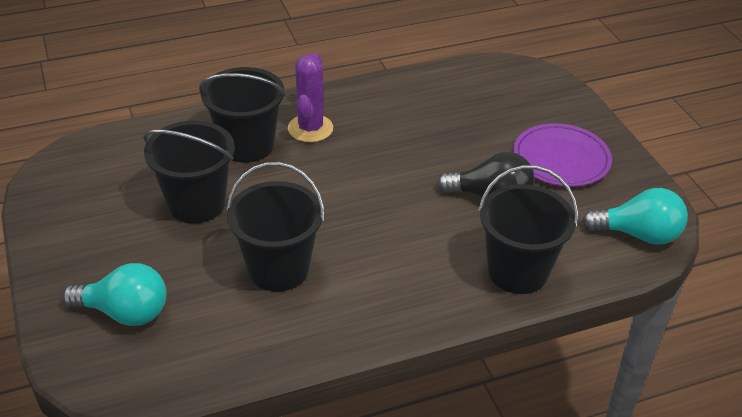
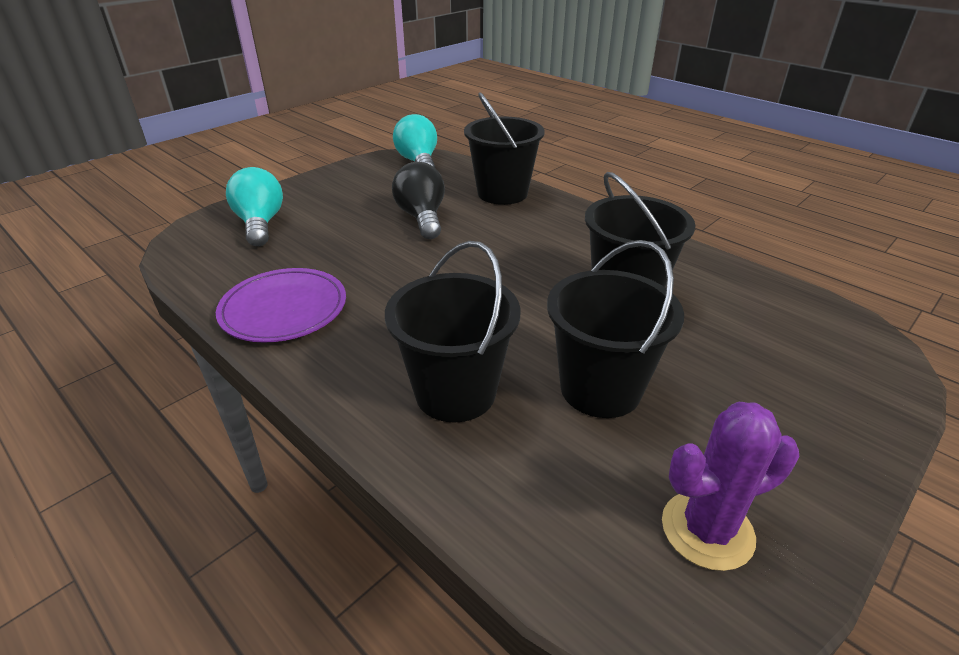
camera: 115 degrees left, 5 degrees down
(125, 313) = (798, 366): turquoise light bulb -> turquoise light bulb (260, 224)
(310, 128) = (382, 350): purple cactus -> purple cactus (707, 530)
(561, 159) = (342, 199): purple plate -> purple plate (284, 309)

